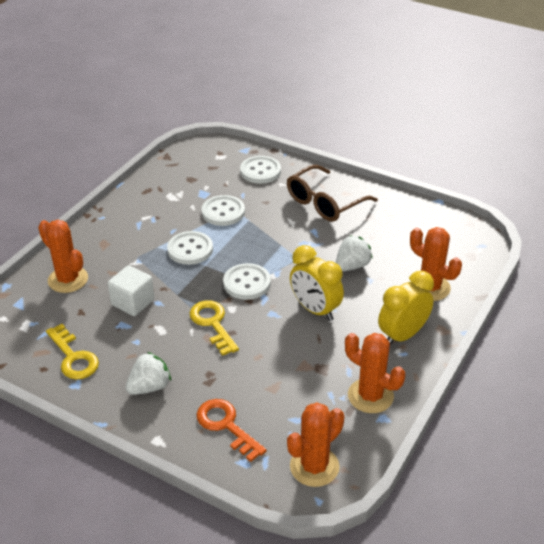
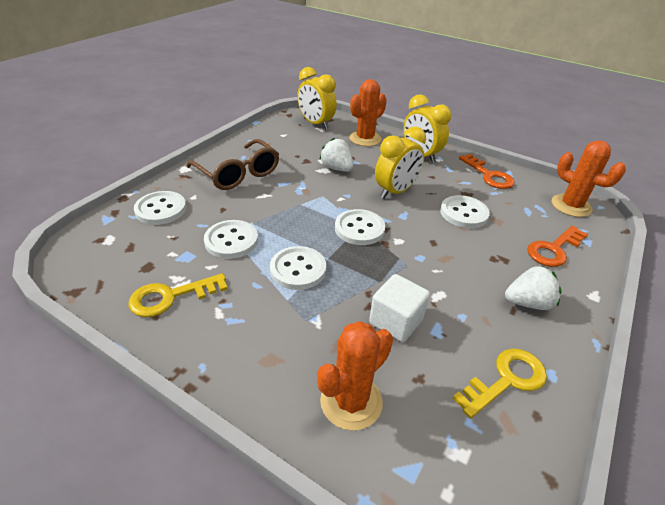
camera: 90 degrees left, 0 degrees up
(149, 387) = (528, 303): white strawberry -> white strawberry turned 120 degrees clockwise
(213, 324) = (424, 254): yellow key -> yellow key (171, 297)
(283, 361) = (463, 213): none -> white button
(370, 396) = (489, 175): orange cactus -> orange key
(453, 246) = (316, 124): none -> yellow clock

